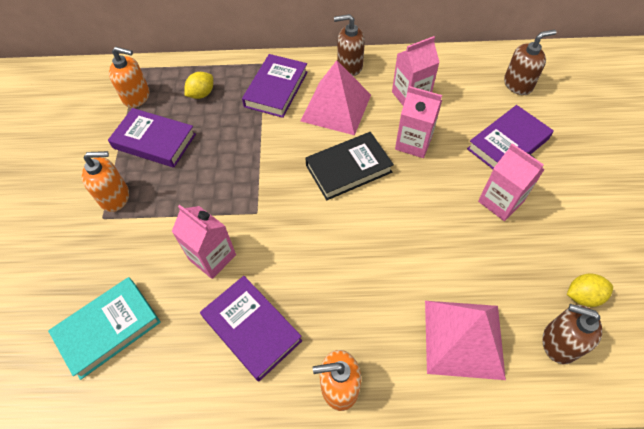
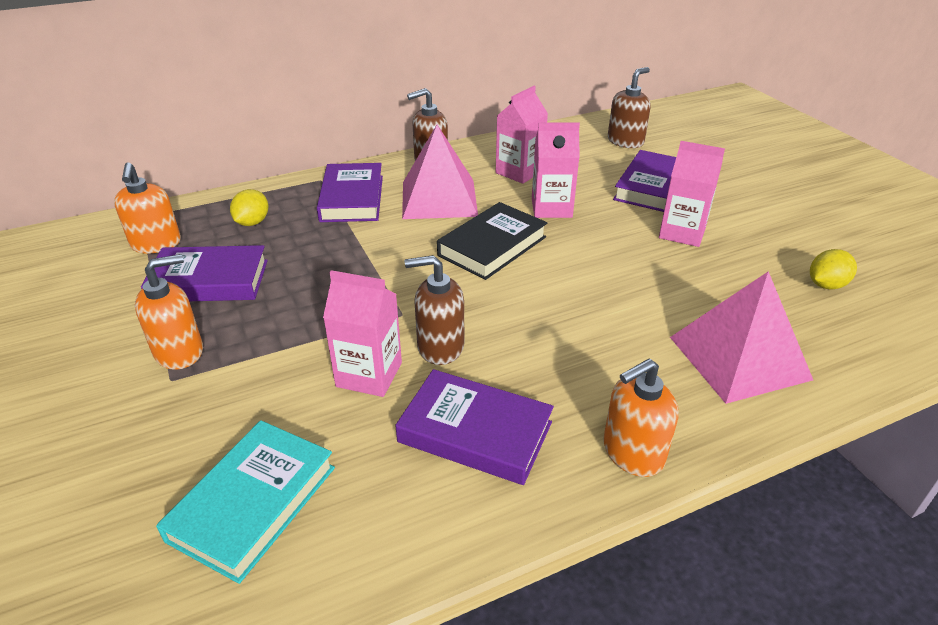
camera: 25 degrees left, 20 degrees down
(137, 97) = (156, 244): orange soap dispenser -> orange soap dispenser turned 90 degrees clockwise
(559, 342) = (837, 329): brown soap dispenser -> brown soap dispenser (440, 347)

